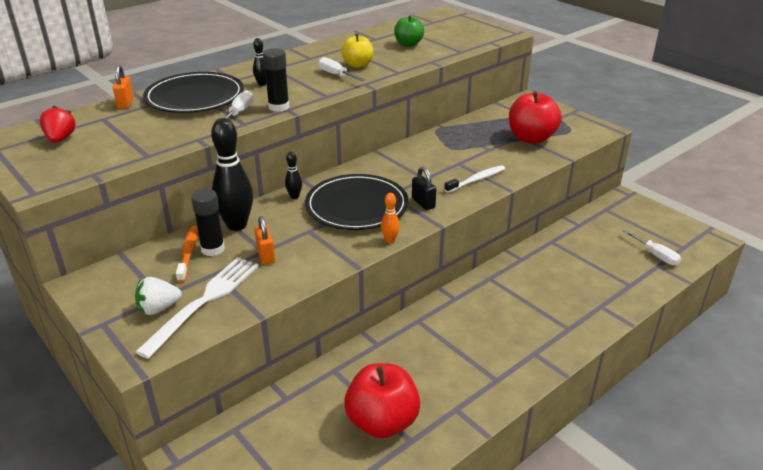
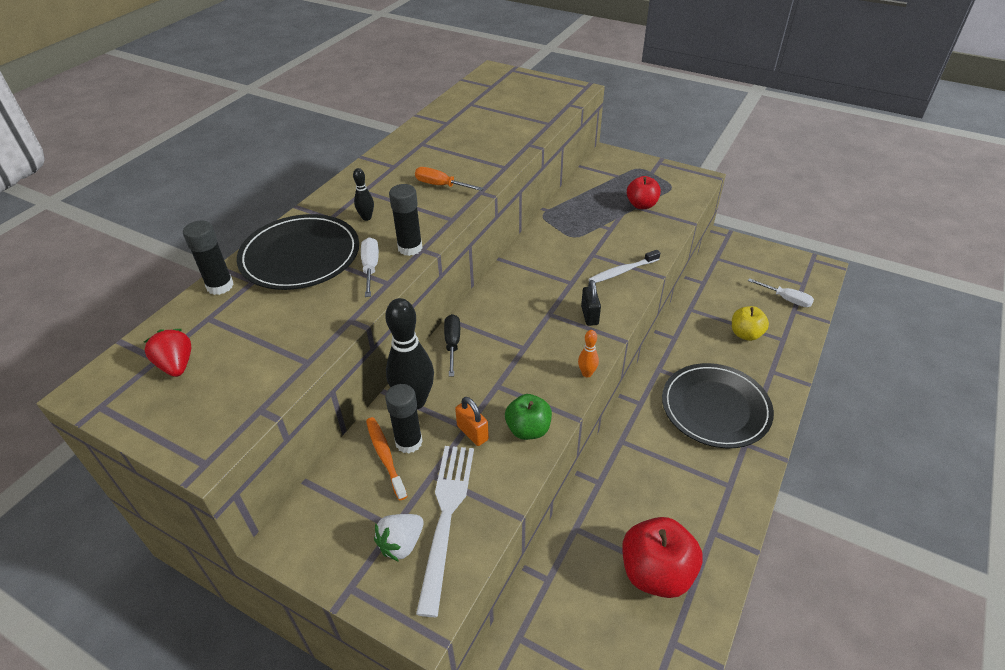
camera: 20 degrees left, 10 degrees up
(125, 103) = (220, 286): orange padlock -> black glue stick
(294, 196) = (452, 343): black bowling pin -> black screwdriver
(336, 75) = (440, 185): white screwdriver -> orange screwdriver
(357, 206) = (526, 338): black plate -> black plate (715, 408)
(358, 65) = (454, 165): yellow apple -> yellow apple (745, 334)
(408, 44) = (487, 124): green apple -> green apple (528, 429)
(423, 203) = (589, 315): black padlock -> black padlock turned 45 degrees clockwise
(476, 180) = (622, 271): white toothbrush -> white toothbrush turned 150 degrees counterclockwise
(531, 138) = (641, 205): red apple -> red apple, size x0.62

